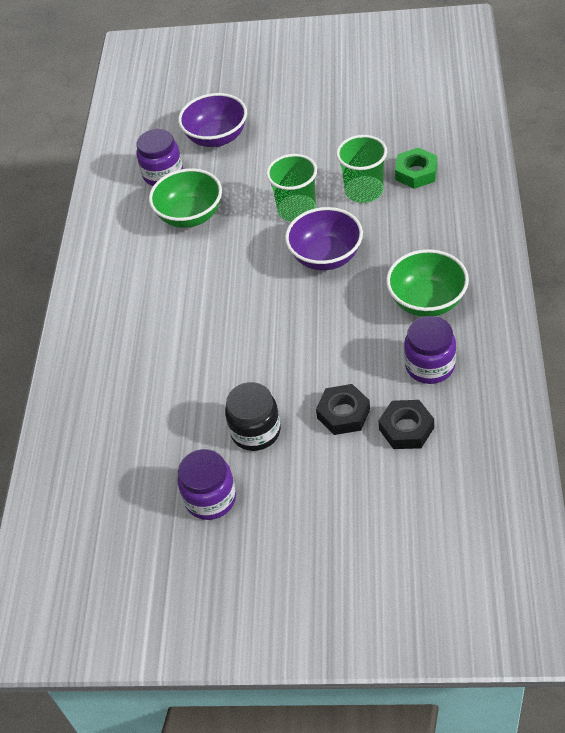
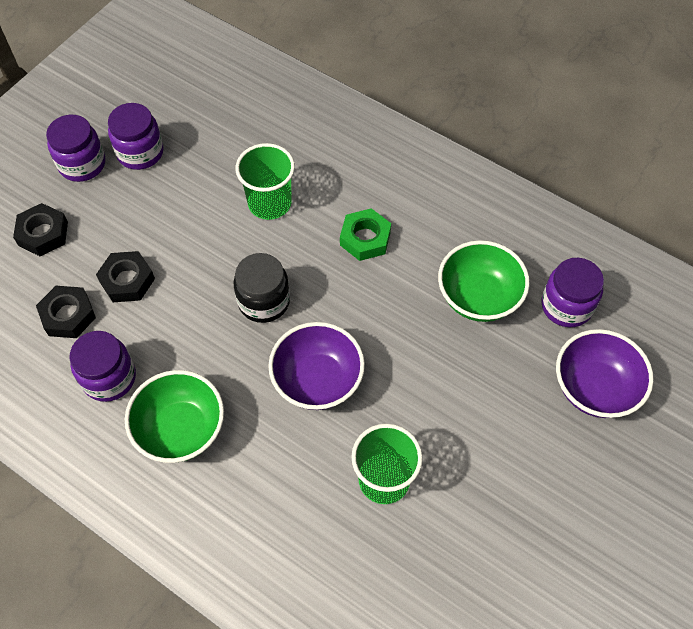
camera: 115 degrees right, 10 degrees up
(255, 431) = (171, 211): black jar -> black jar (264, 301)
(257, 534) = (82, 164): none -> purple jar
(296, 210) = (408, 396): green cup -> green cup (269, 203)
(351, 506) = (43, 234): none -> black nut
(416, 173) = (369, 555): green nut -> green nut (365, 238)

